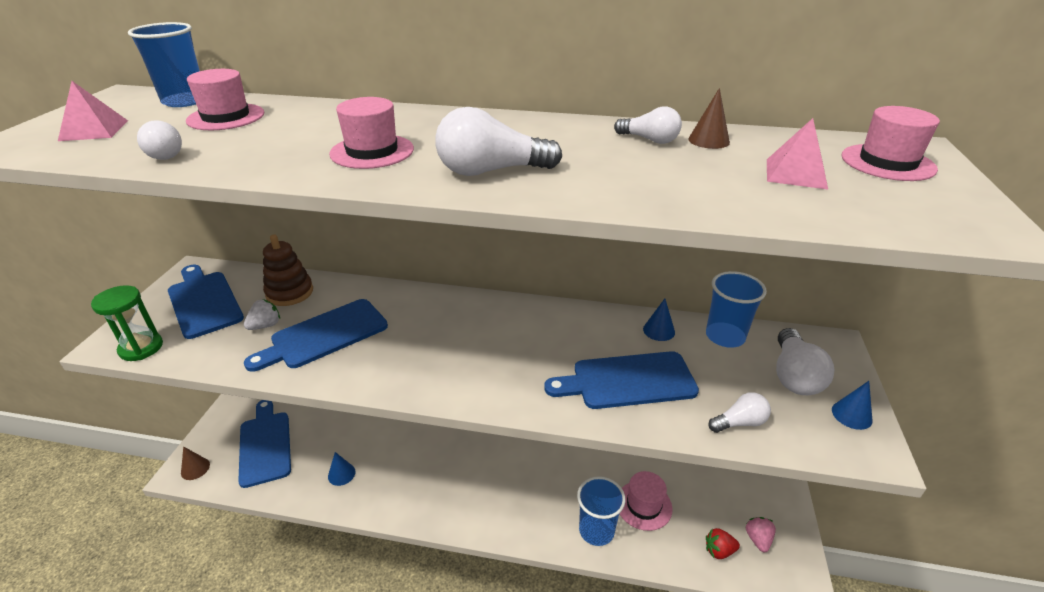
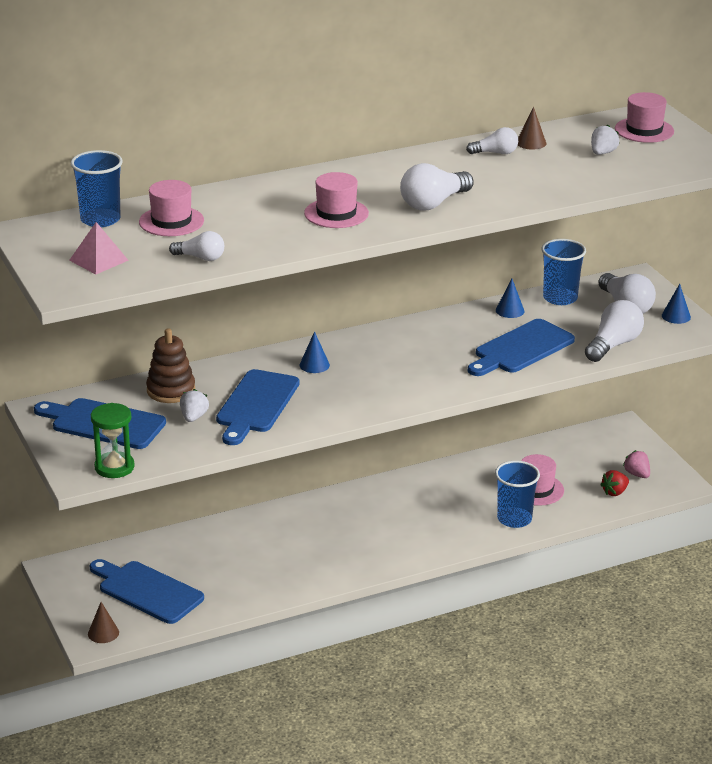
camera: 35 degrees left, 5 degrees down
(341, 474) = (254, 577): blue cone -> blue cone (314, 365)
(739, 422) = (613, 345): white light bulb -> white light bulb, size x1.65
(796, 173) = (602, 153): pink pyramid -> white strawberry

